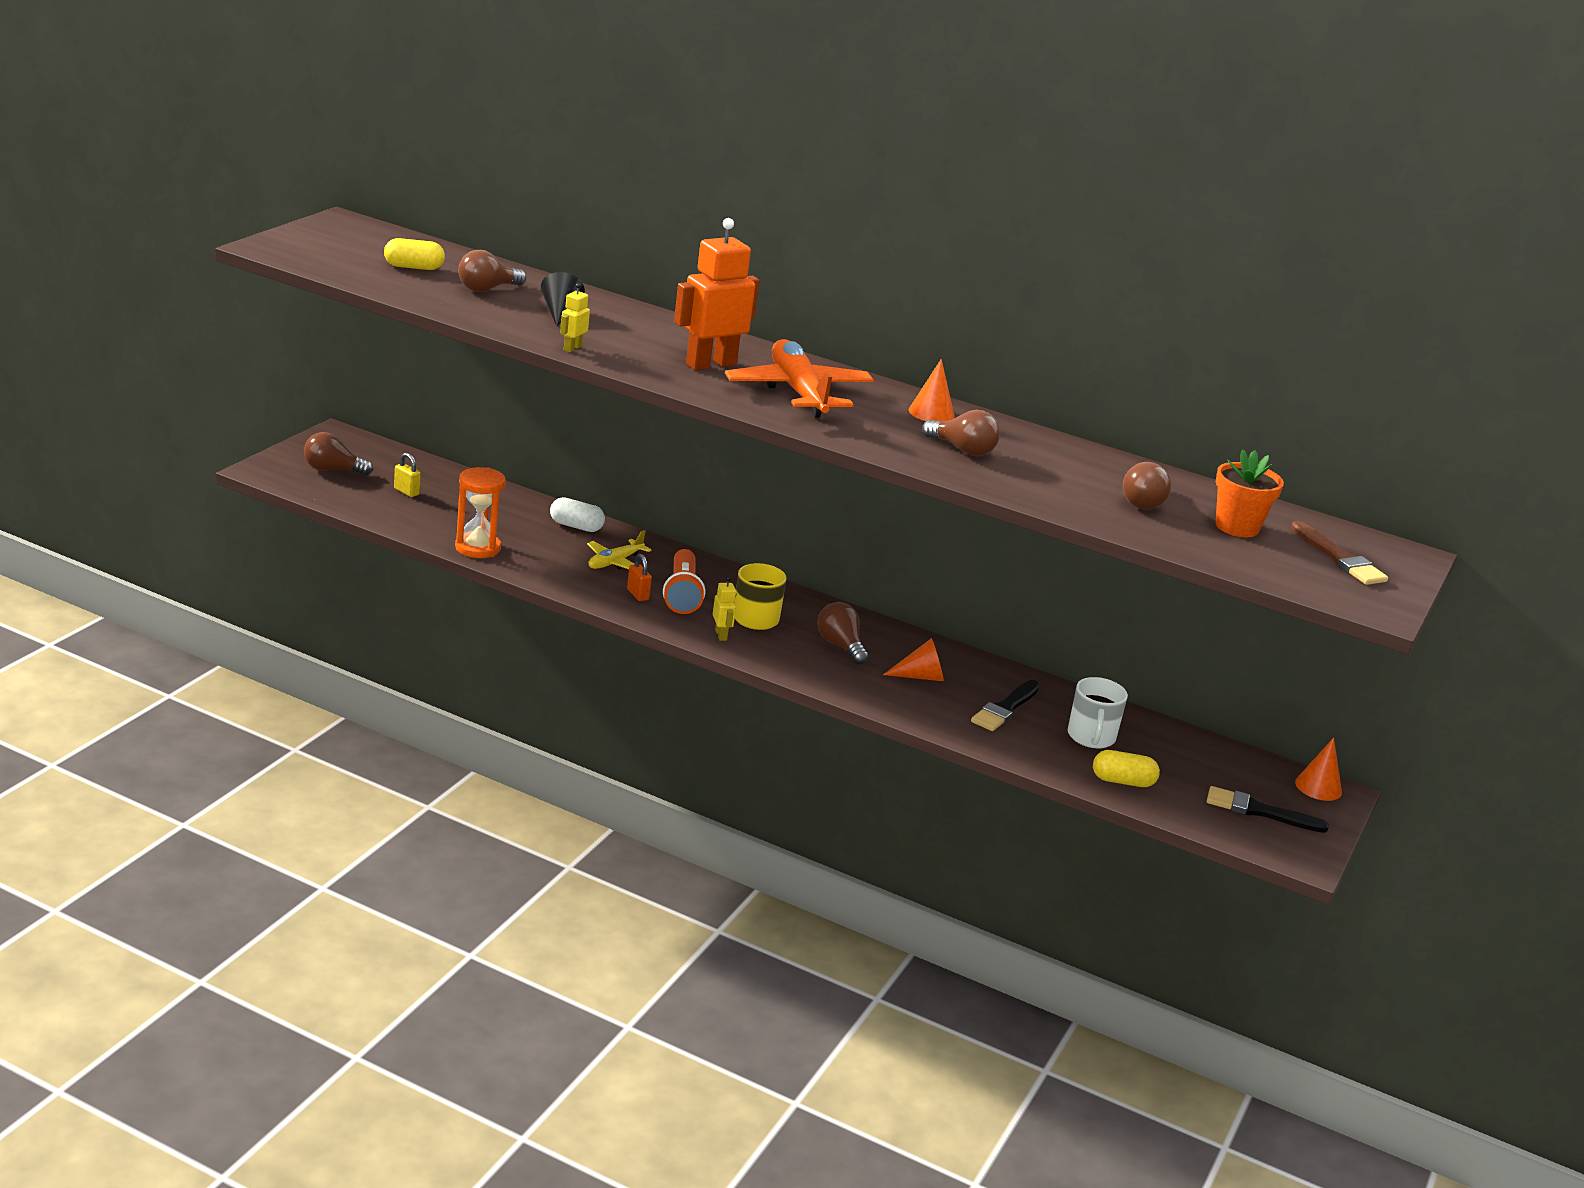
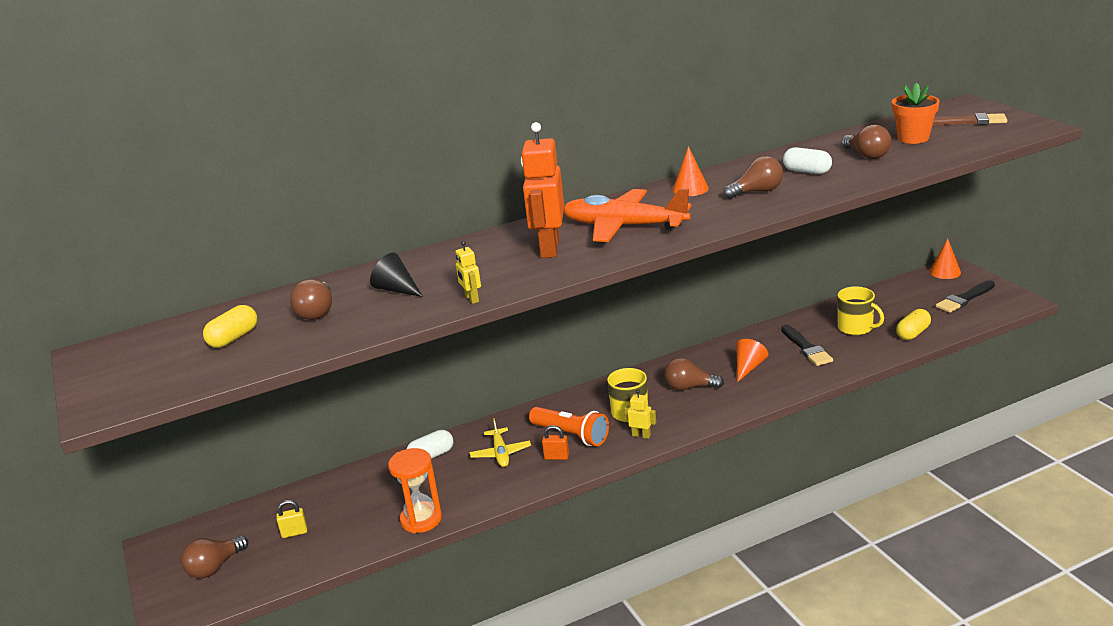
camera: 45 degrees left, 0 degrees up
(1053, 472) = (807, 171): none -> white capsule
(1091, 737) = (856, 328): white mug -> yellow mug

